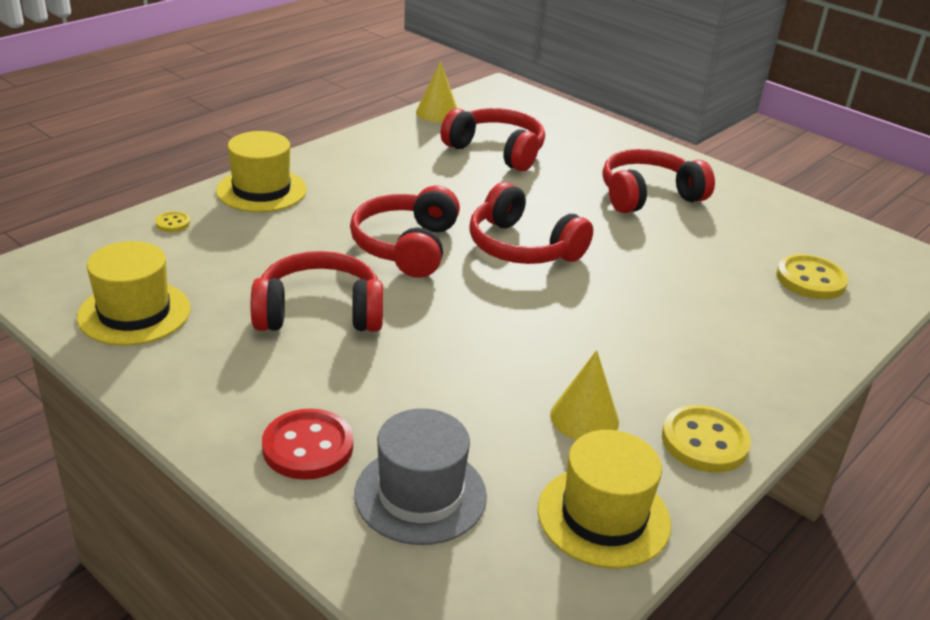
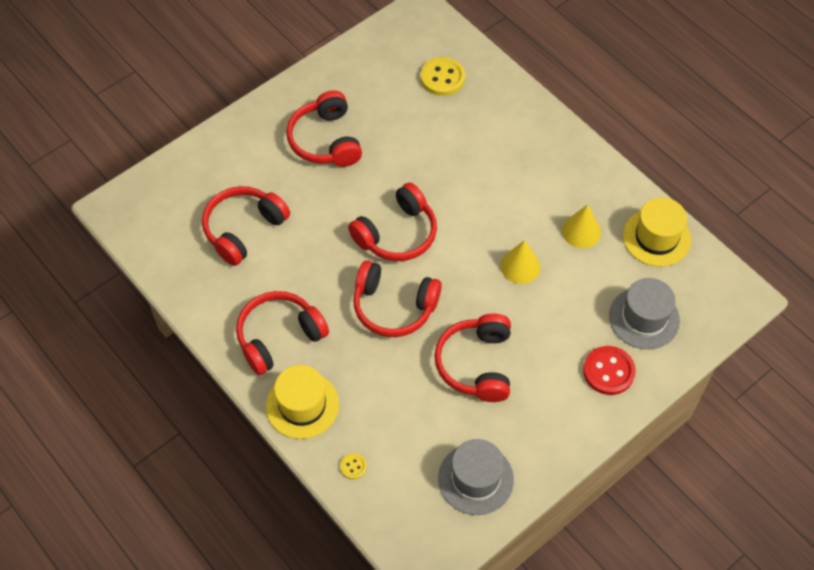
camera: 80 degrees left, 25 degrees up
(134, 313) = (475, 479): yellow hat -> grey hat
(354, 174) = (279, 337): none -> red headphones
(437, 113) = (163, 265): yellow cone -> yellow cone (520, 266)
(704, 442) = (599, 179): yellow button -> none

